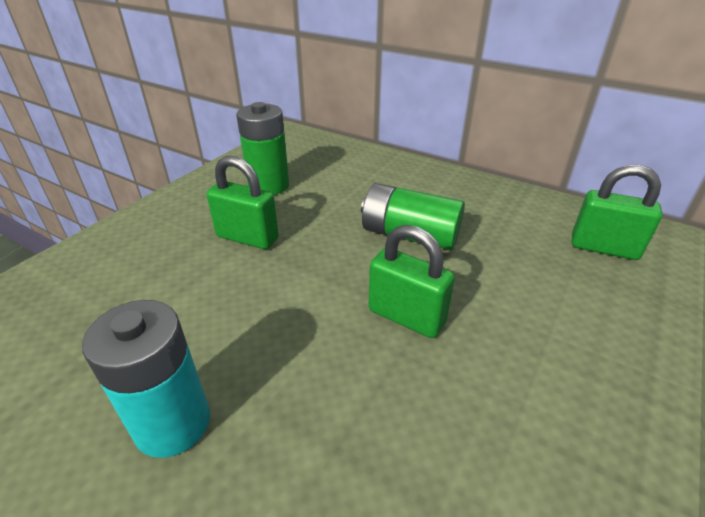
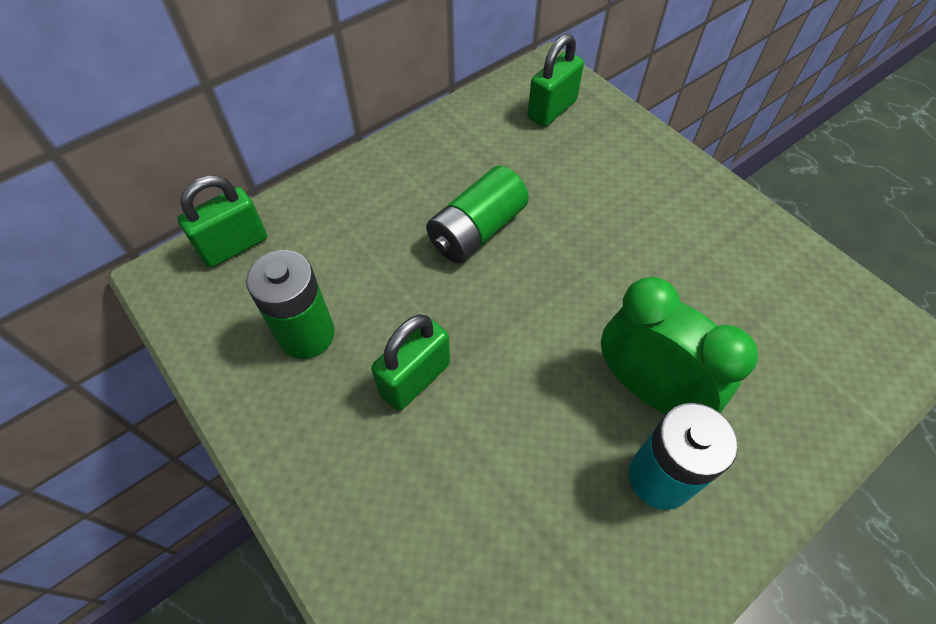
camera: 70 degrees left, 20 degrees up
(282, 394) = (649, 389): none -> green clock
(406, 316) = (589, 275): green padlock -> green padlock (234, 246)

